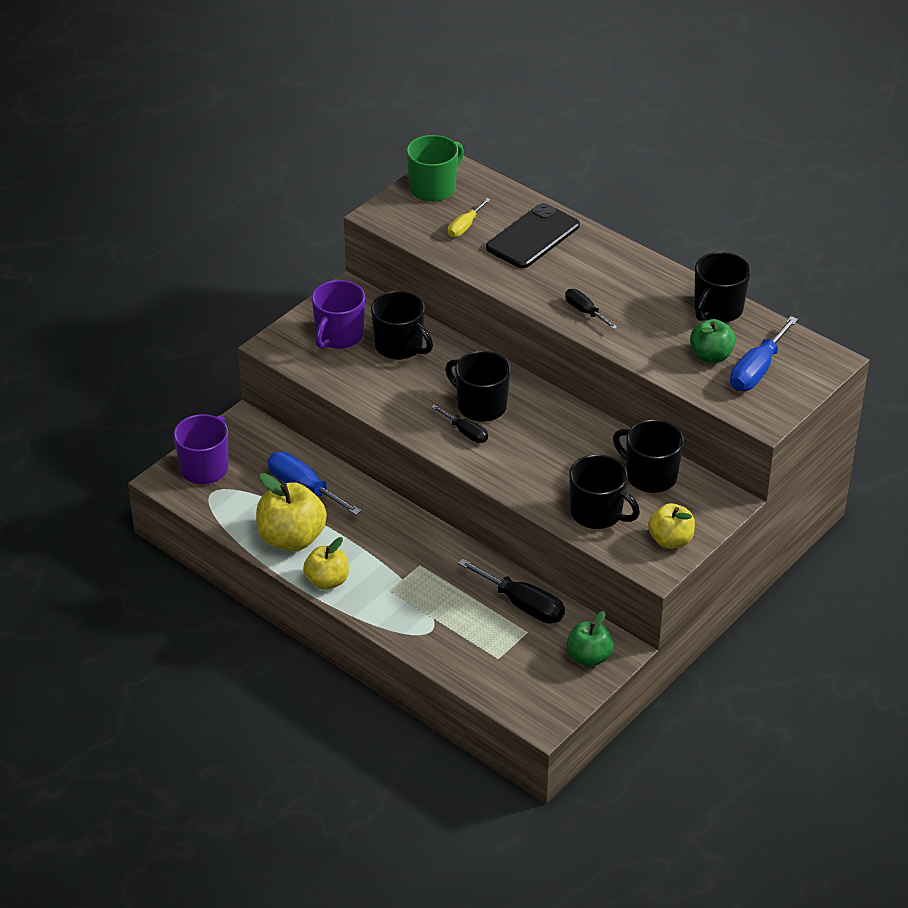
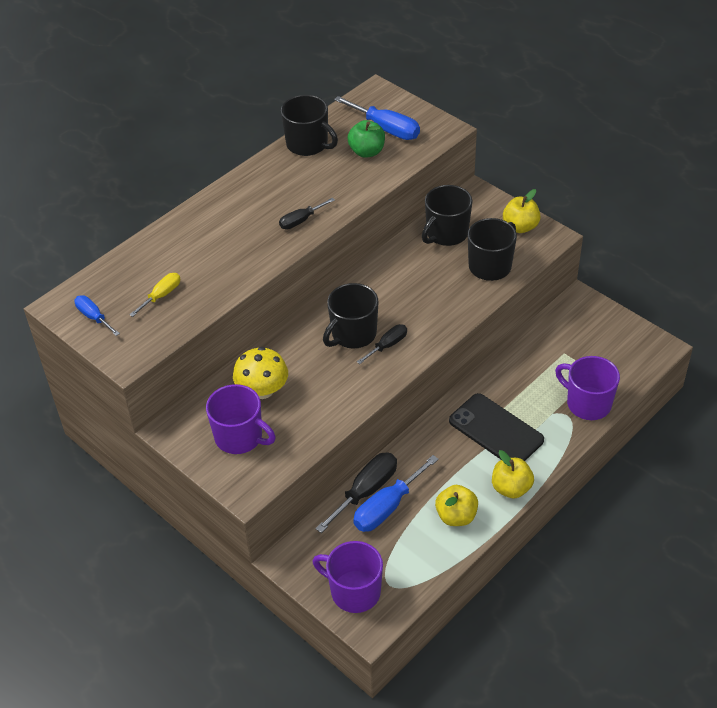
camera: 85 degrees left, 5 degrees up
(291, 538) = (456, 516): yellow apple -> yellow apple, size x0.63
(400, 346) = (262, 390): black mug -> yellow mushroom
(433, 188) = (94, 317): green mug -> blue screwdriver
(448, 649) = (587, 403): none -> purple mug
(465, 226) = (161, 295): yellow screwdriver -> yellow screwdriver turned 90 degrees counterclockwise
(523, 605) = (534, 354): black screwdriver -> black screwdriver (366, 491)
(533, 237) = (187, 249): black phone -> black phone (496, 430)
(589, 657) = (589, 317): green apple -> none

